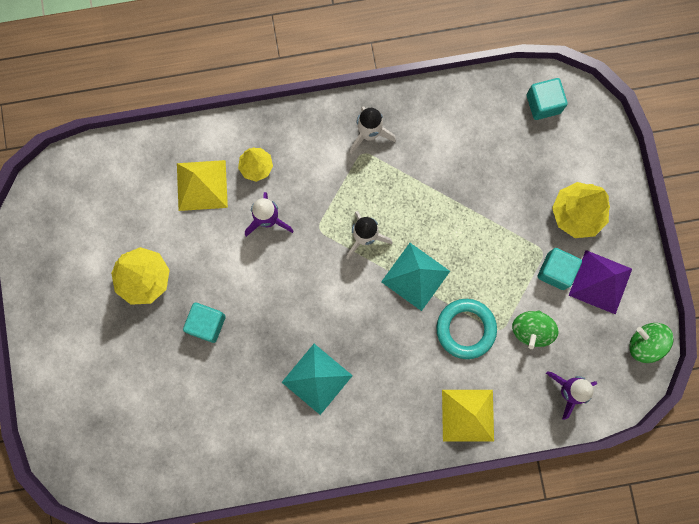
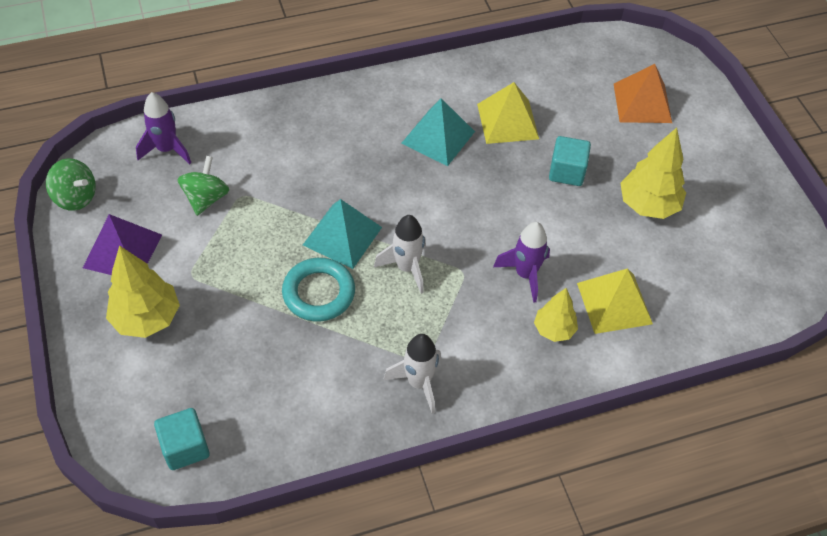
camera: 170 degrees right, 25 degrees down
(112, 401) = (642, 103): none -> orange pyramid
(465, 329) = (281, 193): turquoise ring -> turquoise ring (319, 293)
(468, 415) = (275, 122): yellow pyramid -> yellow pyramid (507, 121)
(555, 271) = (176, 256): turquoise cube -> none

